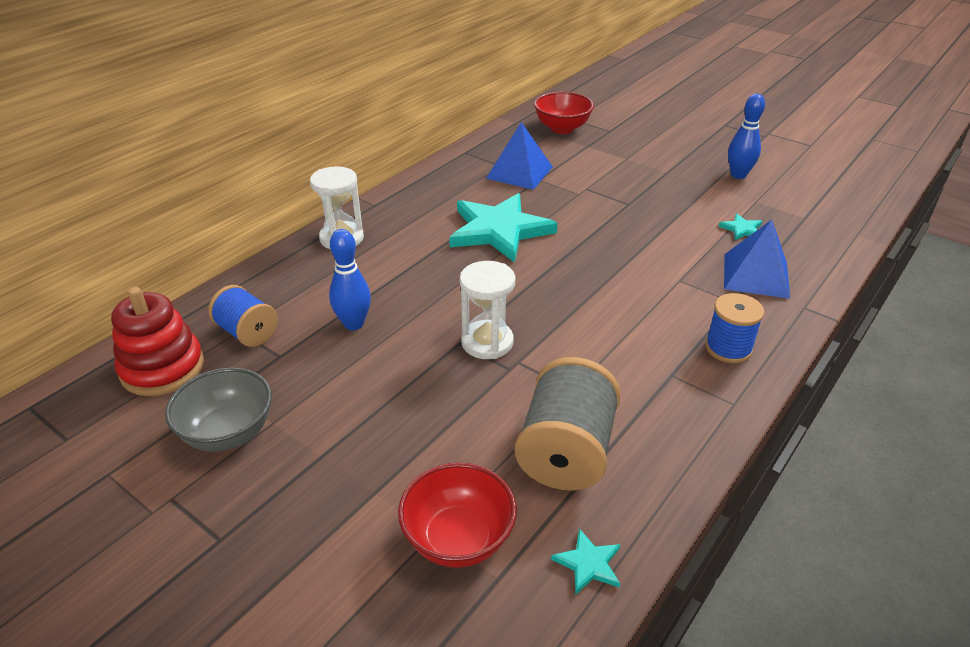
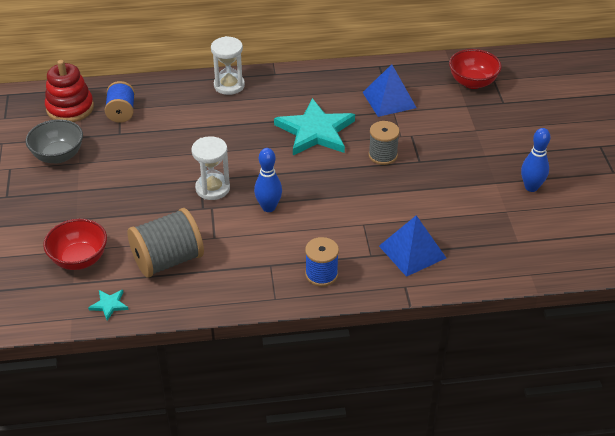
camera: 45 degrees right, 5 degrees up
(354, 324) = (169, 138): blue bowling pin -> blue bowling pin (268, 207)
(592, 216) = (383, 155): none -> grey spool
(742, 229) = (459, 222): turquoise star -> none

